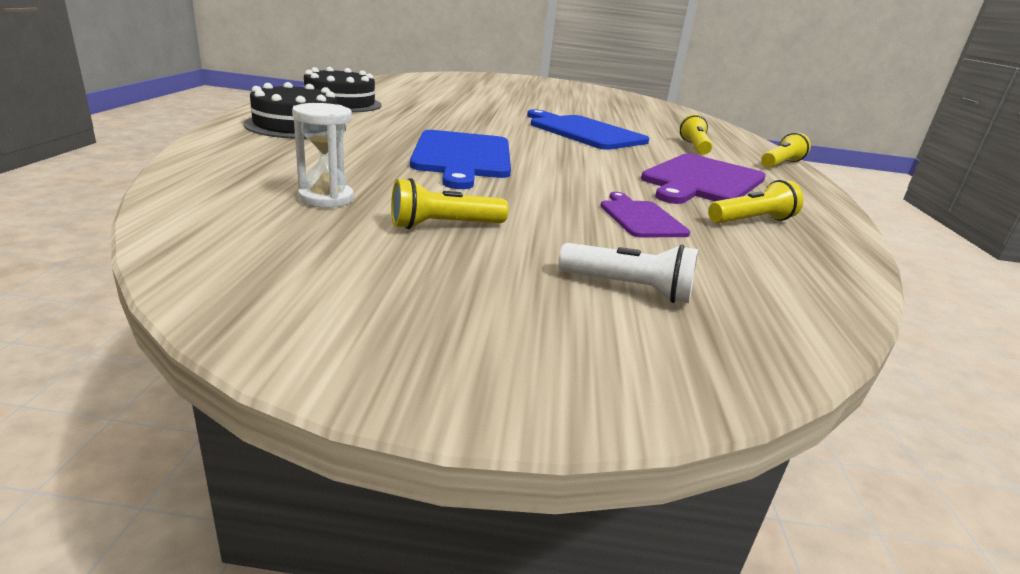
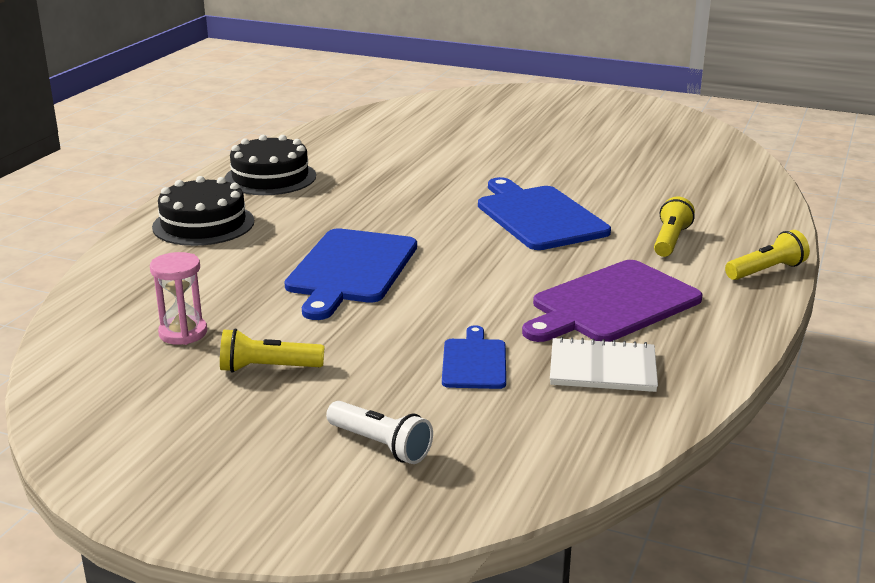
camera: 20 degrees right, 0 degrees up
(326, 198) = (183, 333): white hourglass -> pink hourglass
(641, 218) = (474, 362): purple cutting board -> blue cutting board
(751, 221) = (602, 368): yellow flashlight -> white notebook

